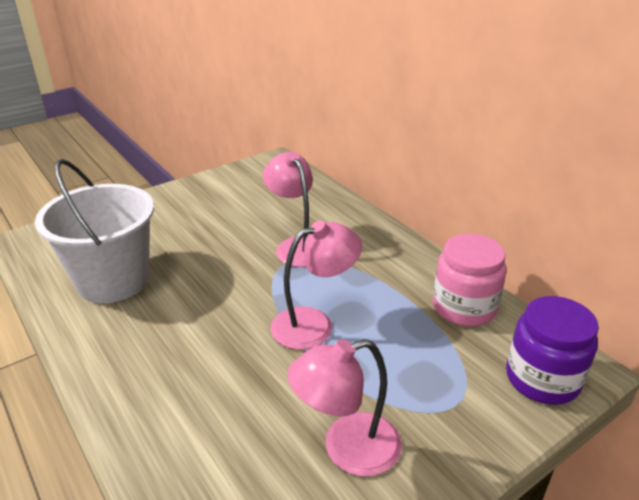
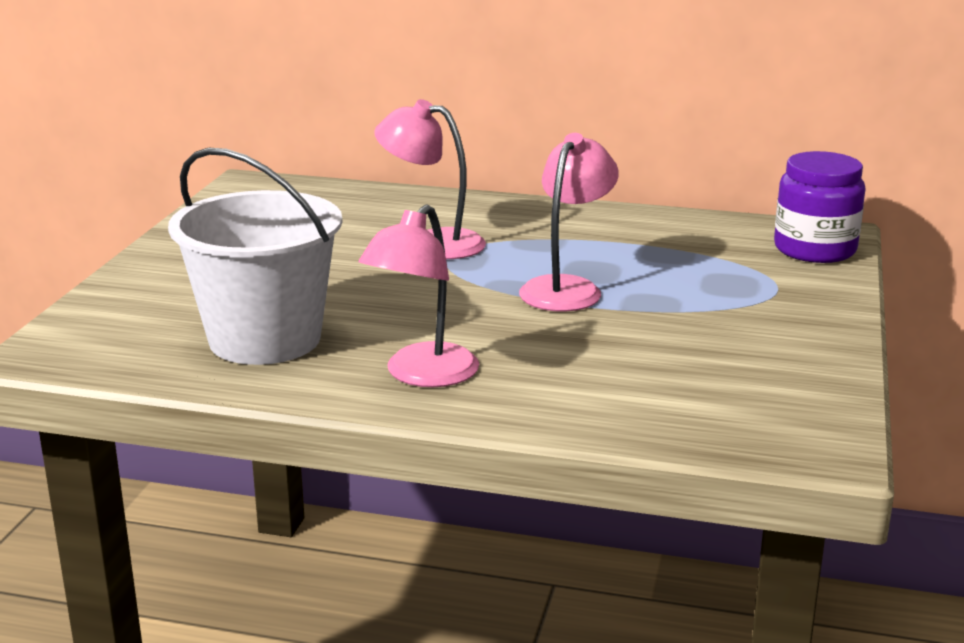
camera: 40 degrees left, 10 degrees down
(347, 449) = (741, 344): pink lamp -> pink lamp (422, 375)
(464, 307) = (681, 230): pink jar -> none

